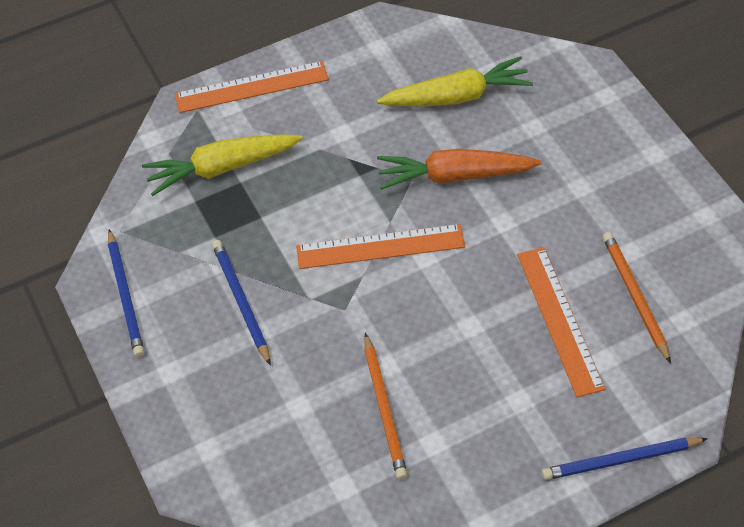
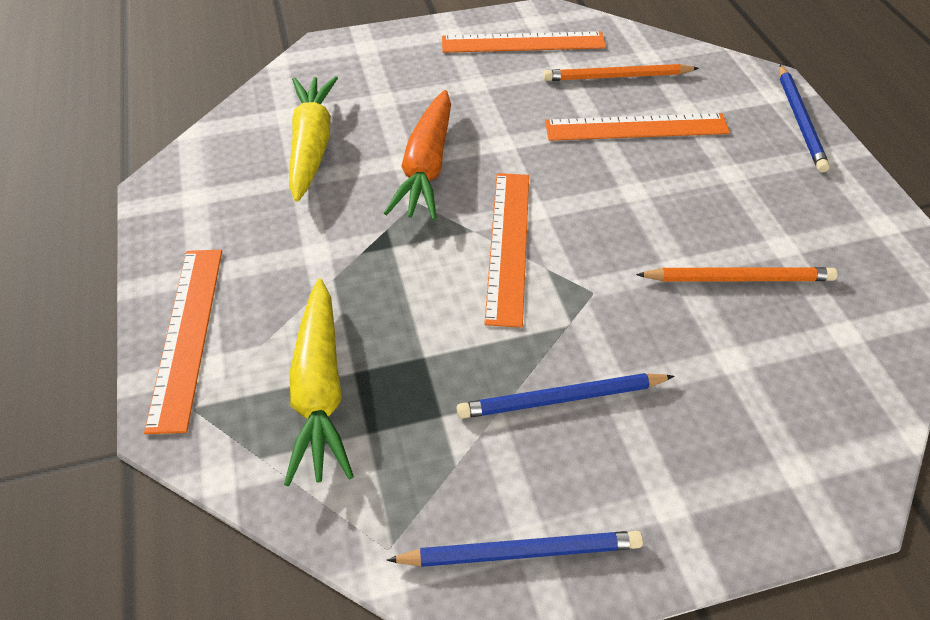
camera: 80 degrees left, 5 degrees down
(661, 212) = (523, 43): none -> orange ruler

